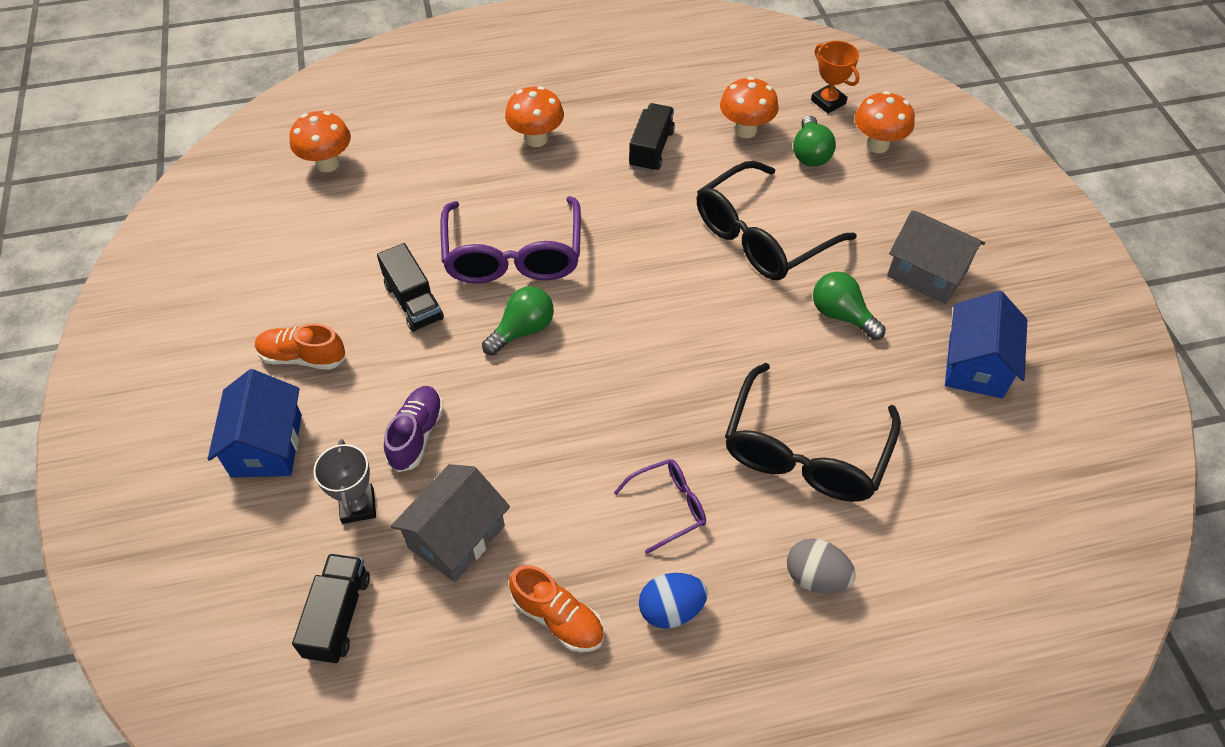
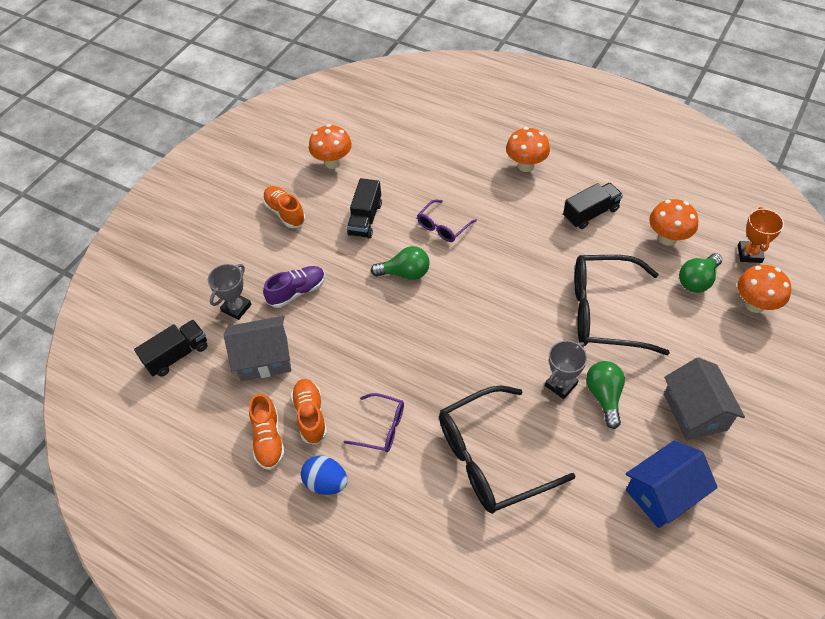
camera: 45 degrees right, 0 degrees up
(267, 445) = (227, 247): blue house -> none
(327, 164) = (397, 113): orange mushroom -> orange mushroom (332, 162)
(513, 254) = (443, 226): purple glasses -> purple glasses, size x0.50
(578, 555) = (310, 415): none -> orange shoe
(793, 332) = (561, 384): none -> grey trophy
(815, 577) = (420, 532): grey egg -> none

